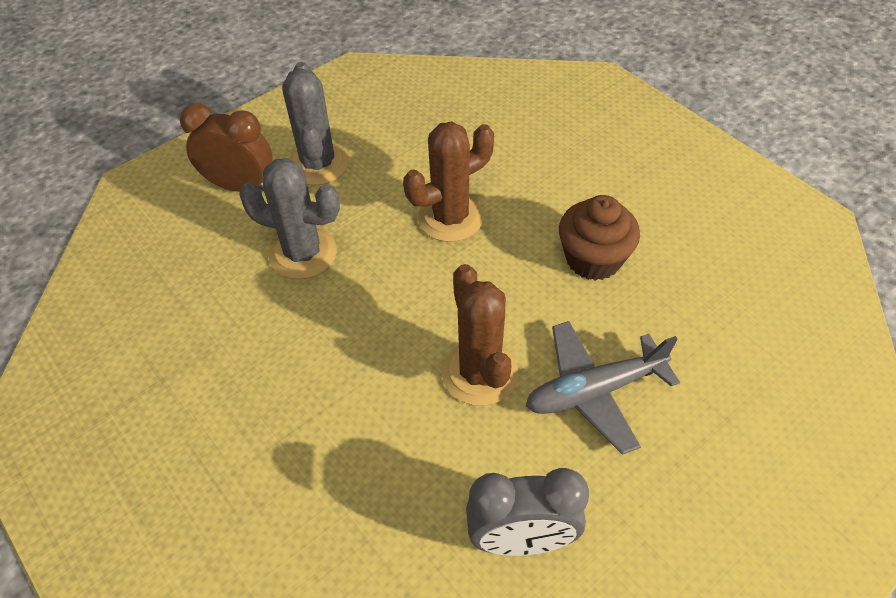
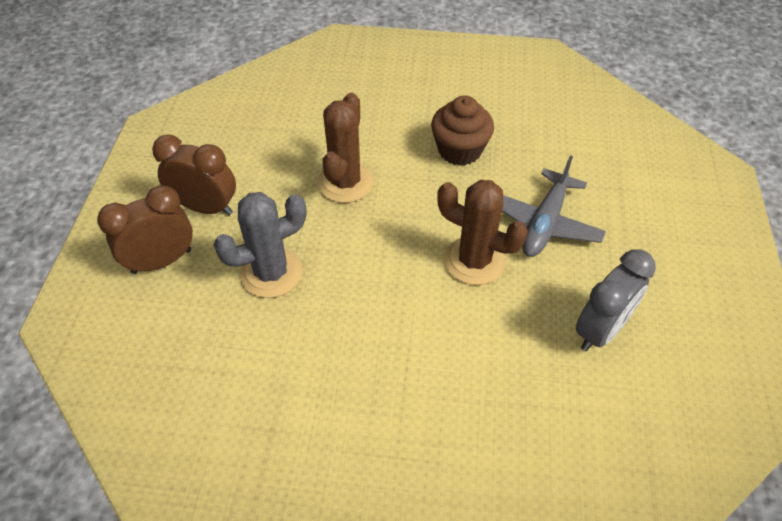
camera: 45 degrees left, 0 degrees up
(318, 164) = (206, 207): grey cactus -> brown clock

